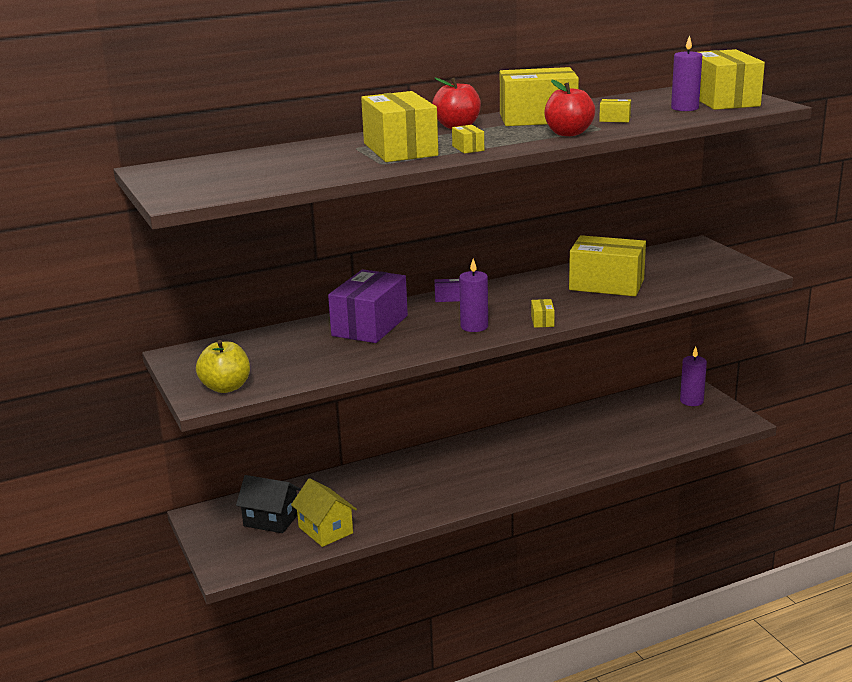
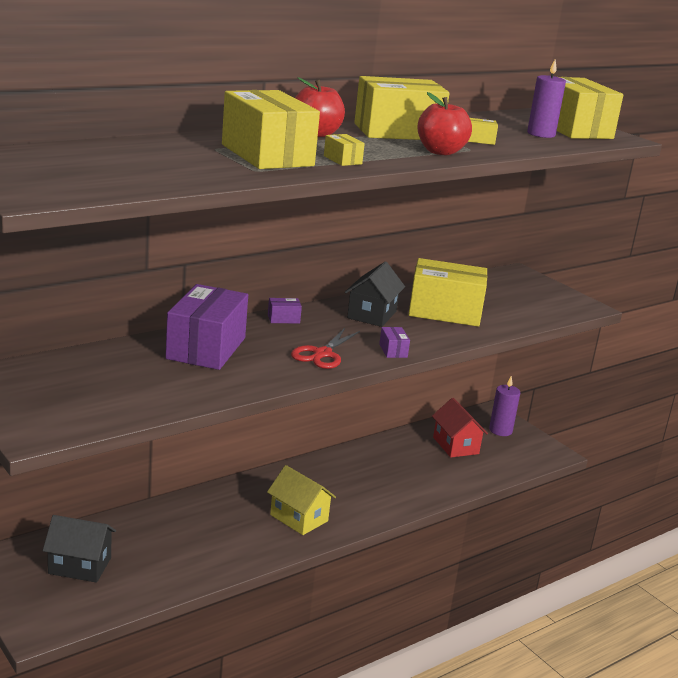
camera: 15 degrees left, 0 degrees up
(226, 387) = (57, 420): yellow apple -> none
(325, 530) = (146, 578): yellow house -> yellow house (299, 518)
(474, 326) = (322, 354): purple candle -> red scissors
(533, 290) = (372, 315): none -> black house
(542, 321) = (393, 351): yellow box -> purple box
(641, 416) = (455, 445): none -> red house

